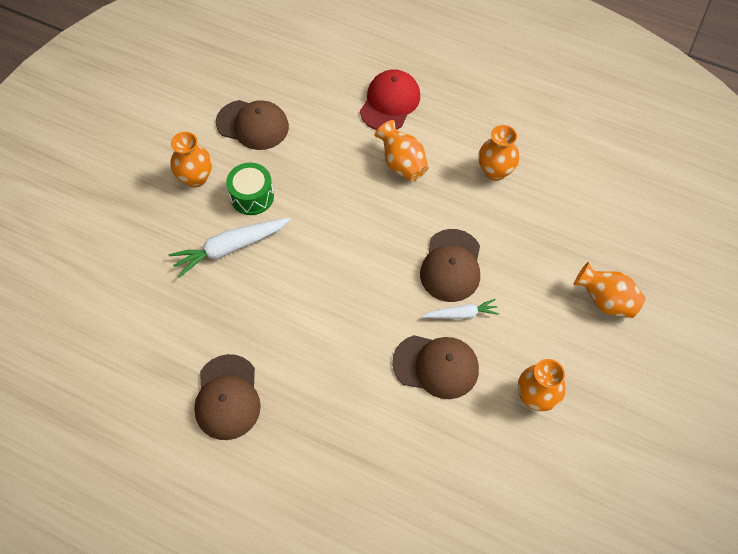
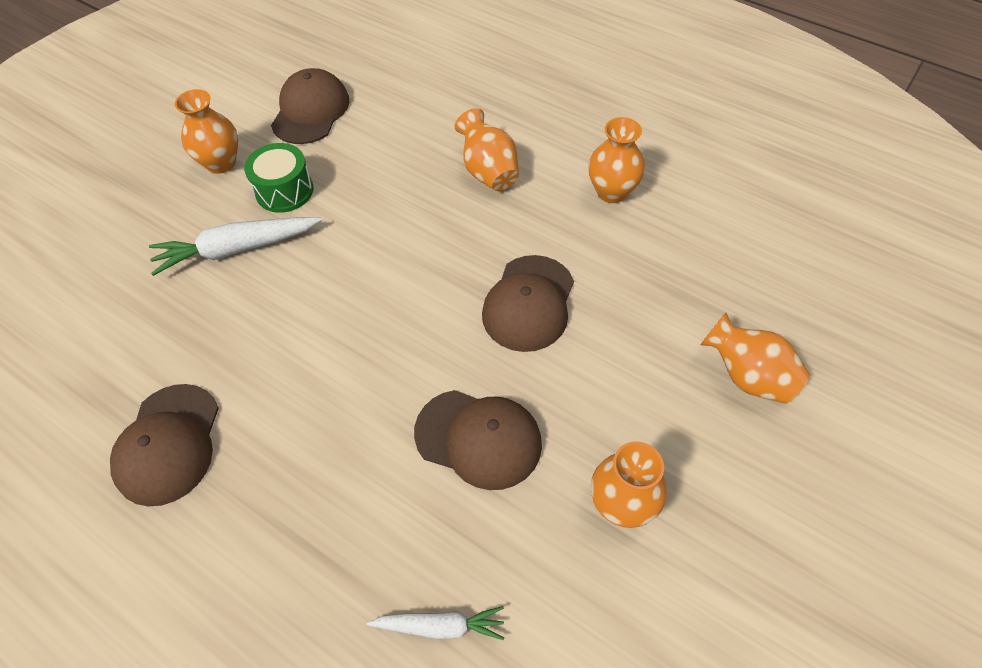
camera: 10 degrees right, 5 degrees down
(253, 125) = (310, 111): brown cap -> brown cap turned 105 degrees counterclockwise
(390, 102) = (489, 101): red cap -> none
(461, 314) = (530, 370): white carrot -> white carrot (440, 626)

